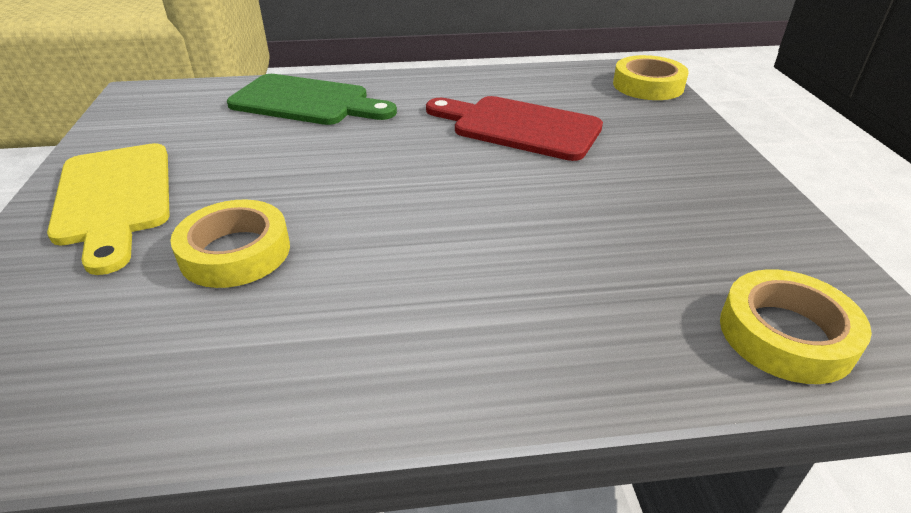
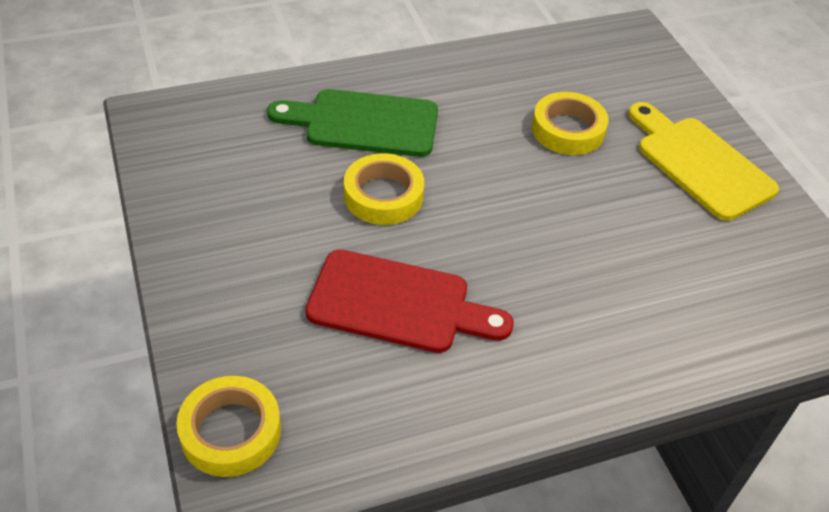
camera: 165 degrees right, 10 degrees up
(306, 102) = (658, 323): green cutting board -> green cutting board (364, 123)
(785, 334) = (213, 113): yellow tape -> yellow tape (383, 195)

